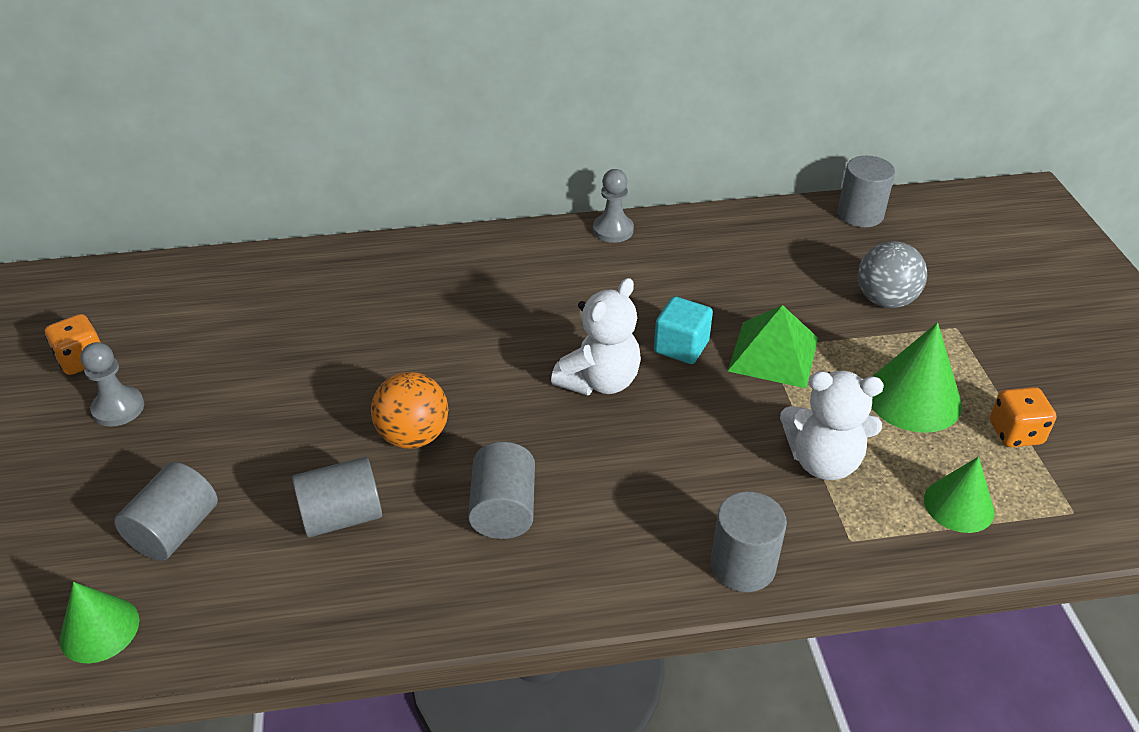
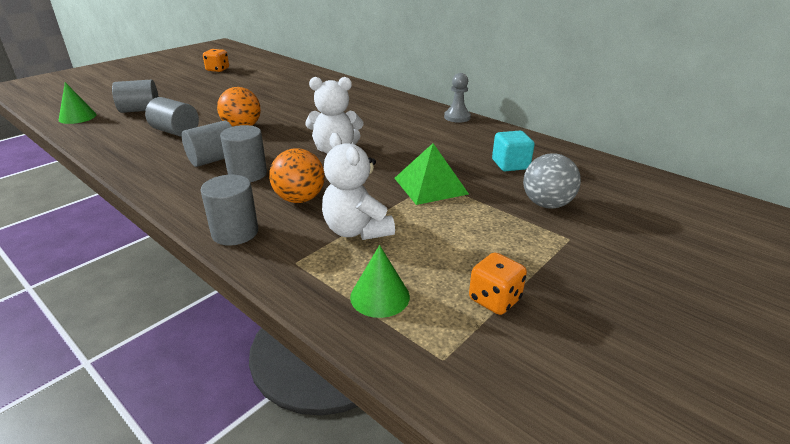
camera: 50 degrees right, 10 degrees down
(118, 408) = (198, 82): grey pawn -> none
(681, 347) = (394, 160): turquoise cube -> turquoise cube (510, 164)
(707, 474) = (299, 199): none -> orange ball
(860, 214) = (614, 171): grey cylinder -> grey cylinder (247, 174)
(913, 398) = (465, 244): green cone -> none

